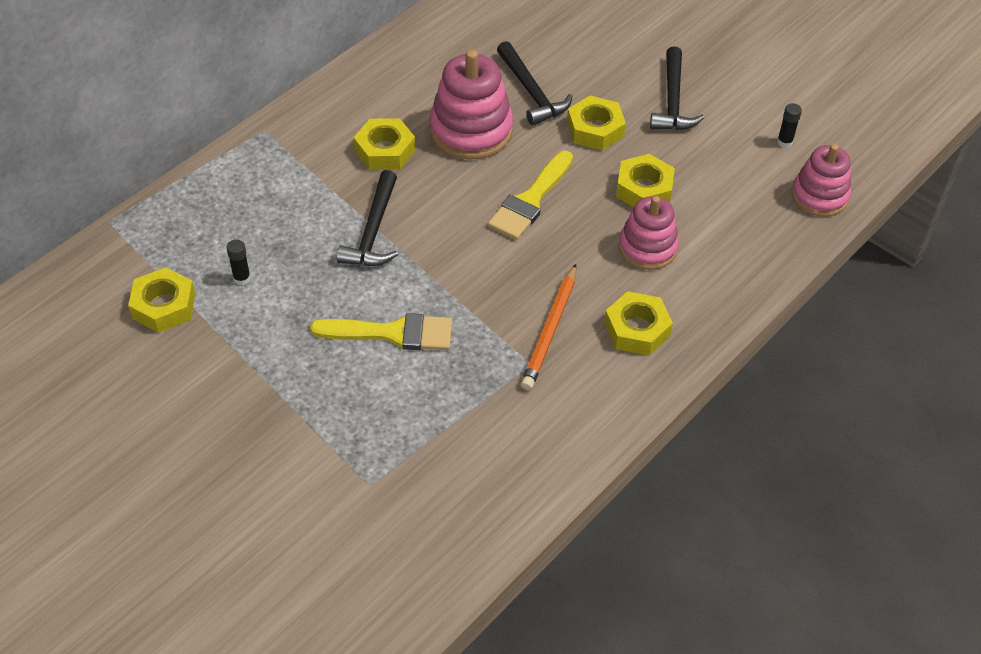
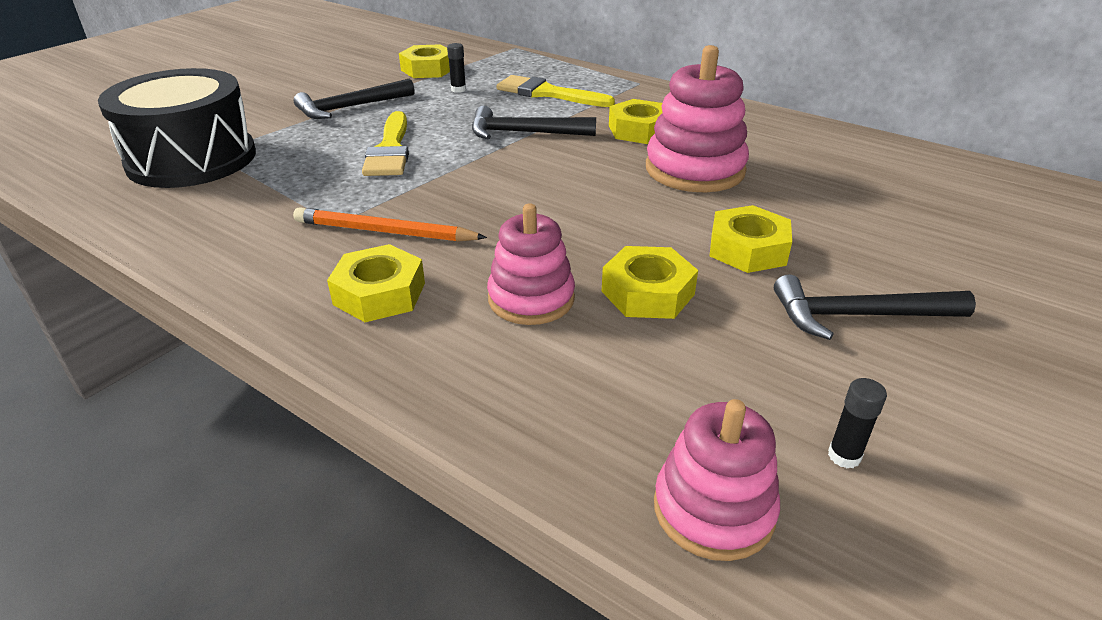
camera: 85 degrees right, 15 degrees down
(383, 498) = (192, 159): none -> black drum
(530, 200) = (594, 210): yellow brush -> yellow brush (547, 93)
(531, 92) = (787, 202): black hammer -> black hammer (350, 107)

